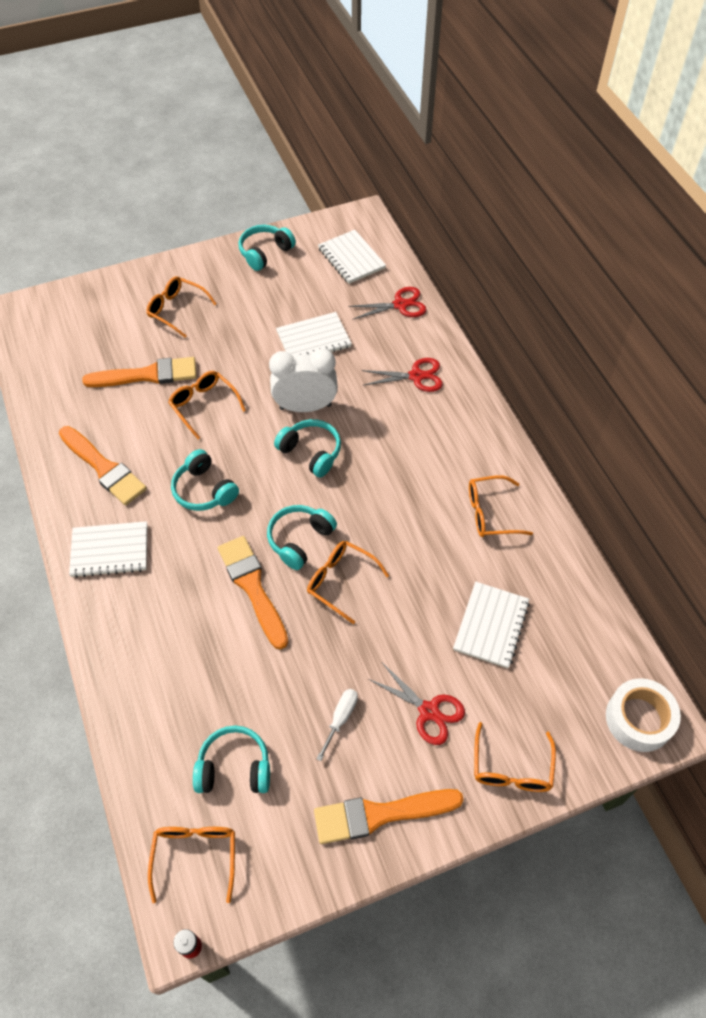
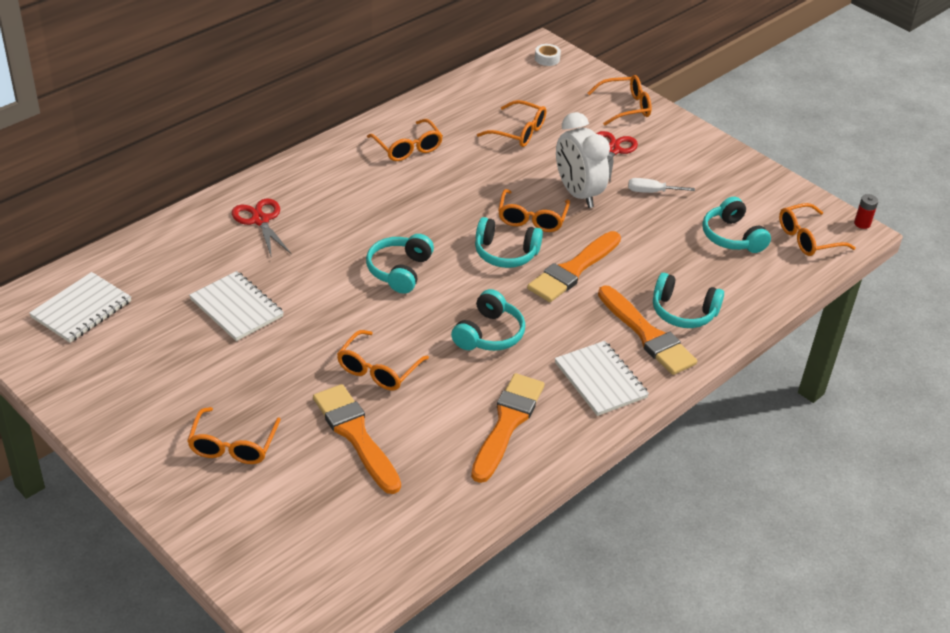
camera: 115 degrees left, 15 degrees down
(265, 253) = (93, 392): turquoise headphones -> turquoise headphones (683, 312)
(305, 407) = (341, 290): white clock -> white clock (577, 193)
(380, 814) = (705, 158): orange brush -> orange brush (647, 335)
(400, 305) = (153, 252): red scissors -> none
(491, 625) = (518, 132): white notebook -> orange glasses
(639, 719) = (547, 58): white tape -> white tape, size x0.50

